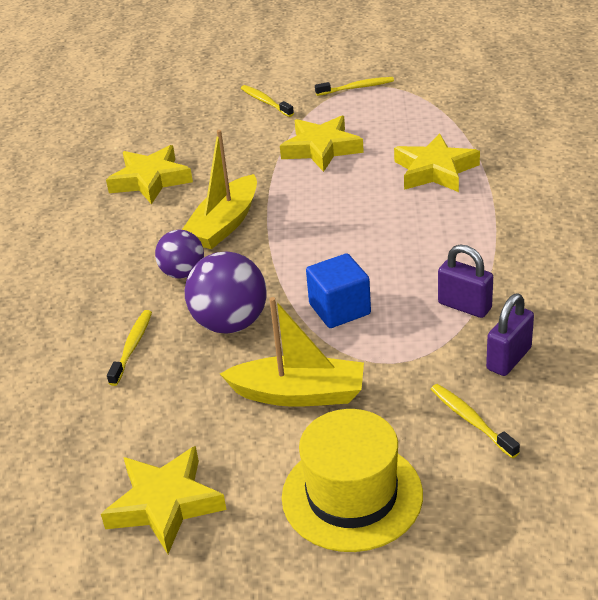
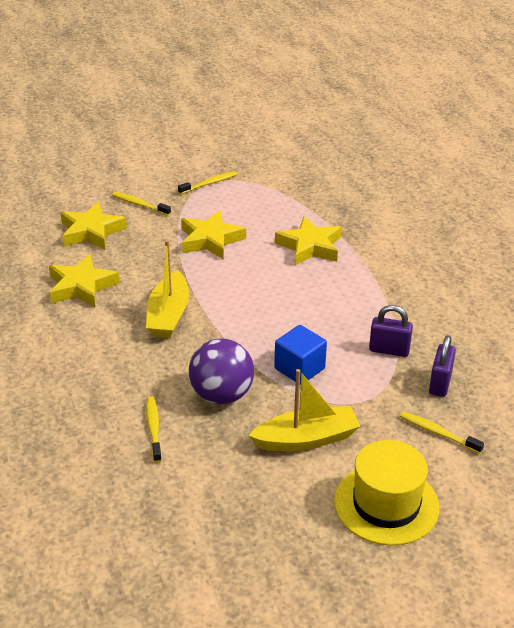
camera: 25 degrees left, 0 degrees up
(165, 504) = (255, 542): yellow star -> yellow star (91, 231)
(183, 273) = (158, 361): purple ball -> none

